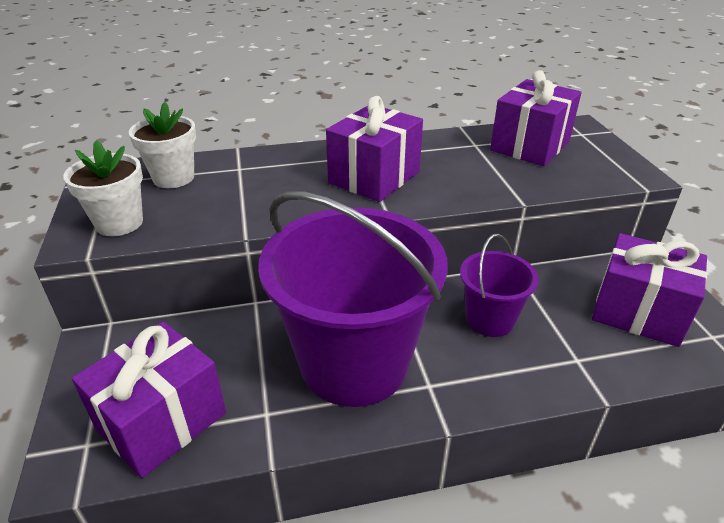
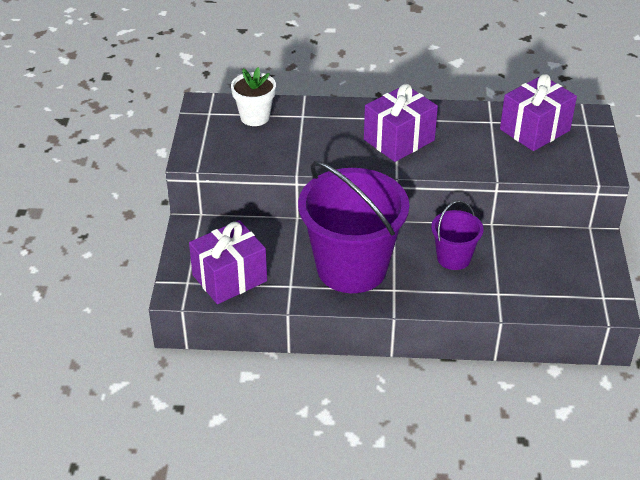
camera: 15 degrees right, 5 degrees up
(119, 223) = (217, 149): white flower pot -> none
(638, 312) = (562, 272): purple gift -> none

